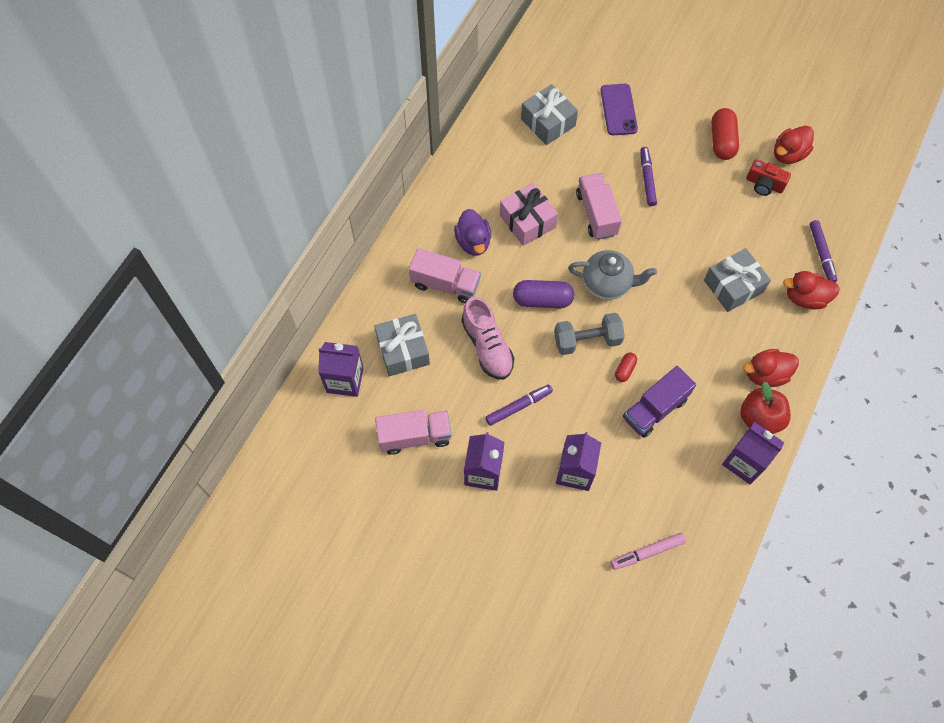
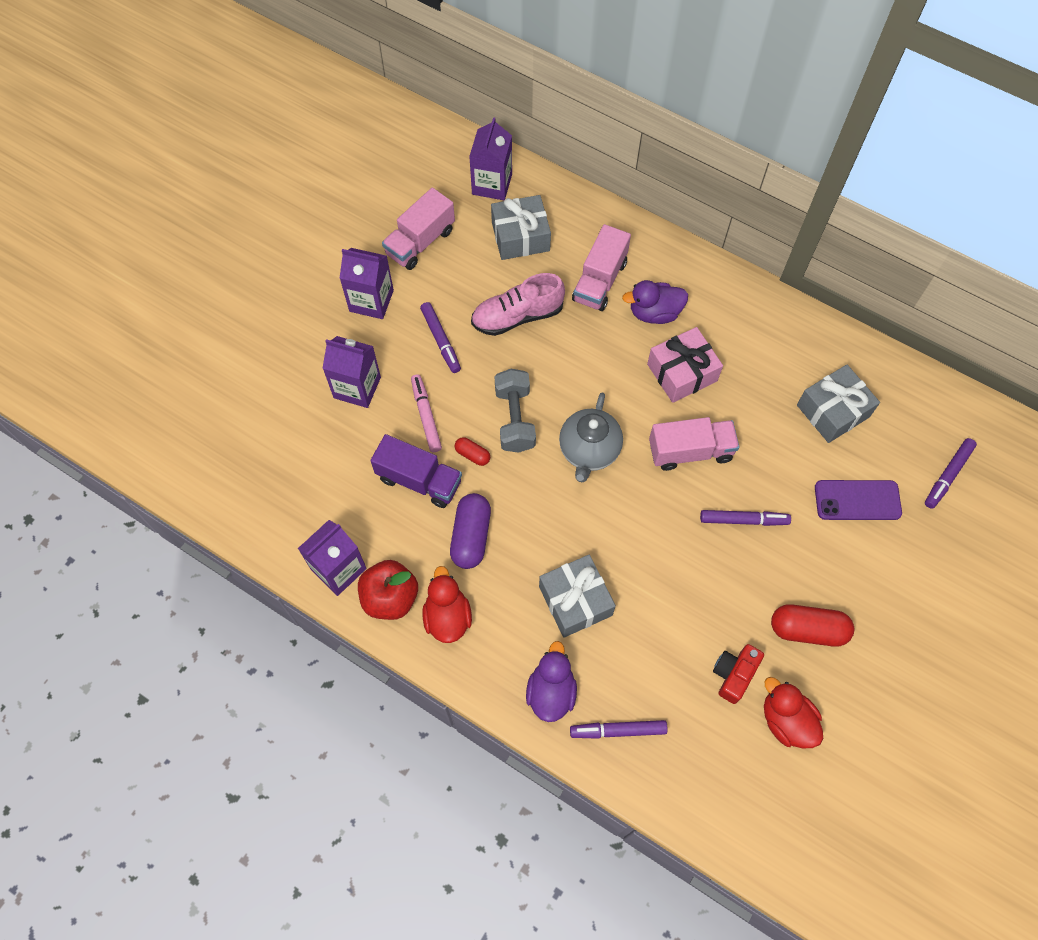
camera: 95 degrees right, 0 degrees up
(414, 436) = (420, 242): pink truck -> pink truck turned 45 degrees clockwise
(542, 300) = (572, 377): purple capsule -> purple capsule (471, 536)
(590, 57) = (948, 475): none -> purple marker
(647, 553) = (254, 447): pink marker -> pink marker (426, 416)
(655, 409) = (419, 480): purple truck -> purple truck turned 150 degrees clockwise
(805, 298) = (551, 692): red duck -> purple duck

